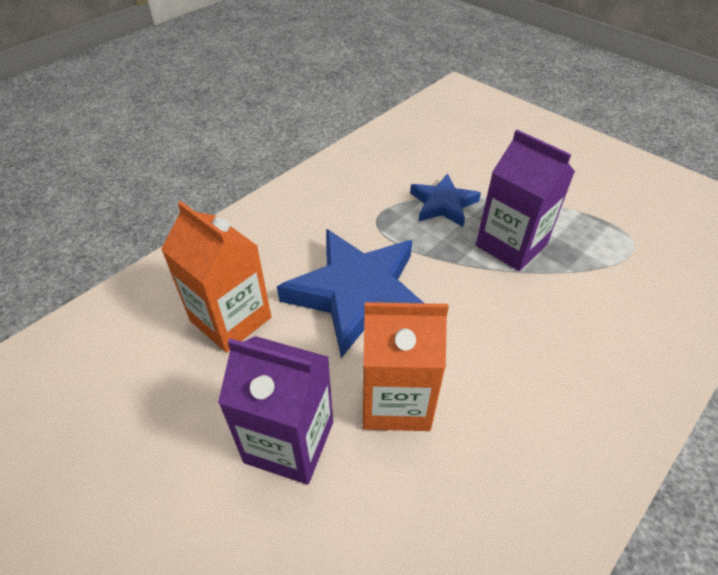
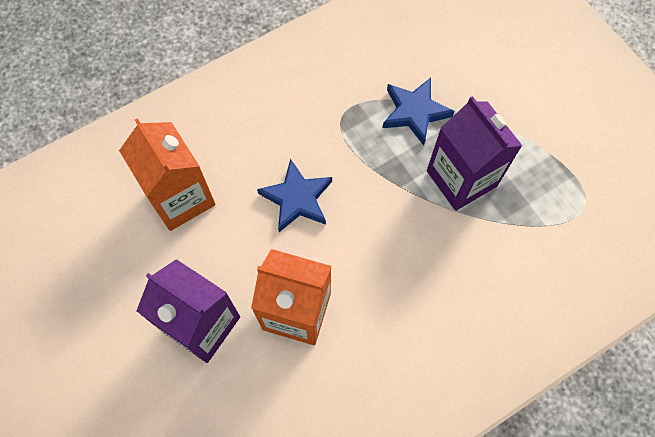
camera: 15 degrees right, 20 degrees up
(357, 294) = (297, 198): blue star -> blue star, size x0.55

